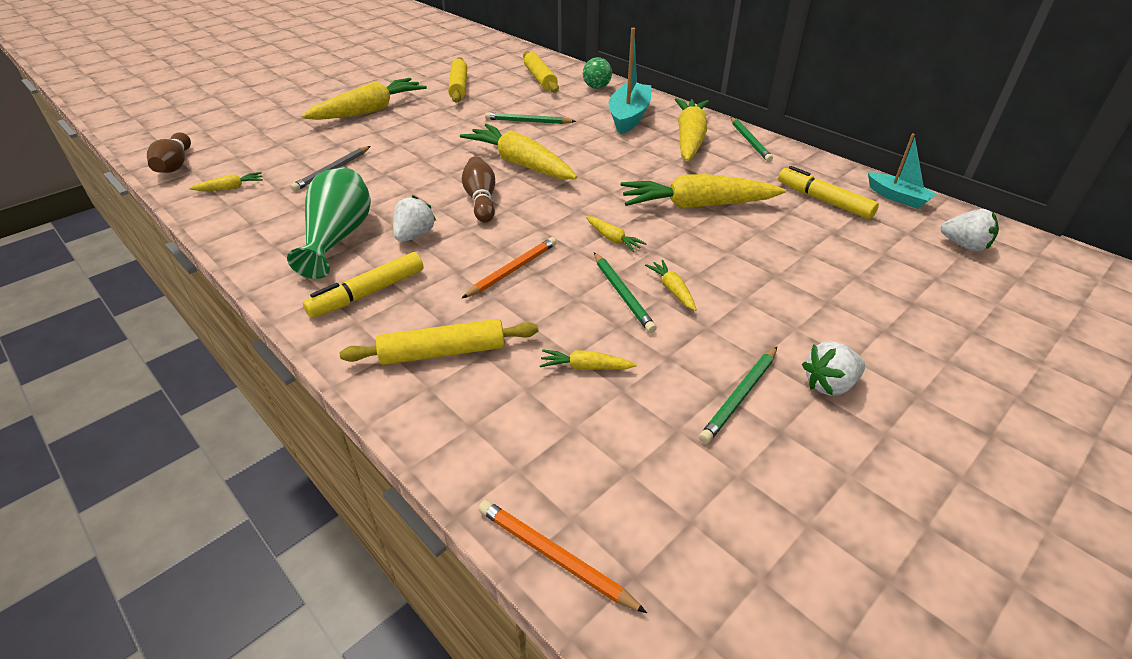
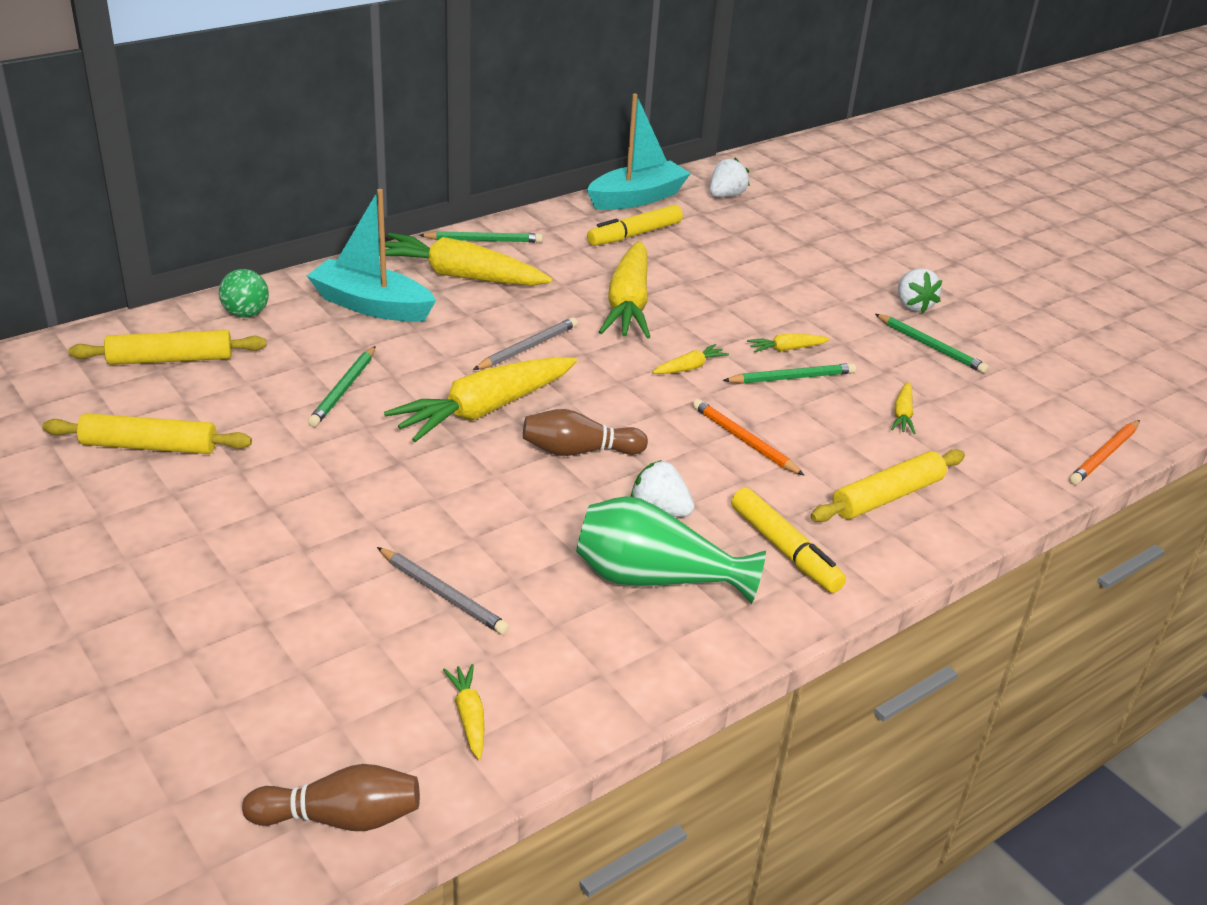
camera: 85 degrees left, 5 degrees down
(369, 111) = (203, 556): yellow carrot -> none
(443, 352) = (887, 497): yellow rolling pin -> yellow rolling pin turned 60 degrees clockwise
(606, 171) = (528, 347): none -> grey pencil
(897, 197) = (637, 198): turquoise boat -> turquoise boat, size x1.65

